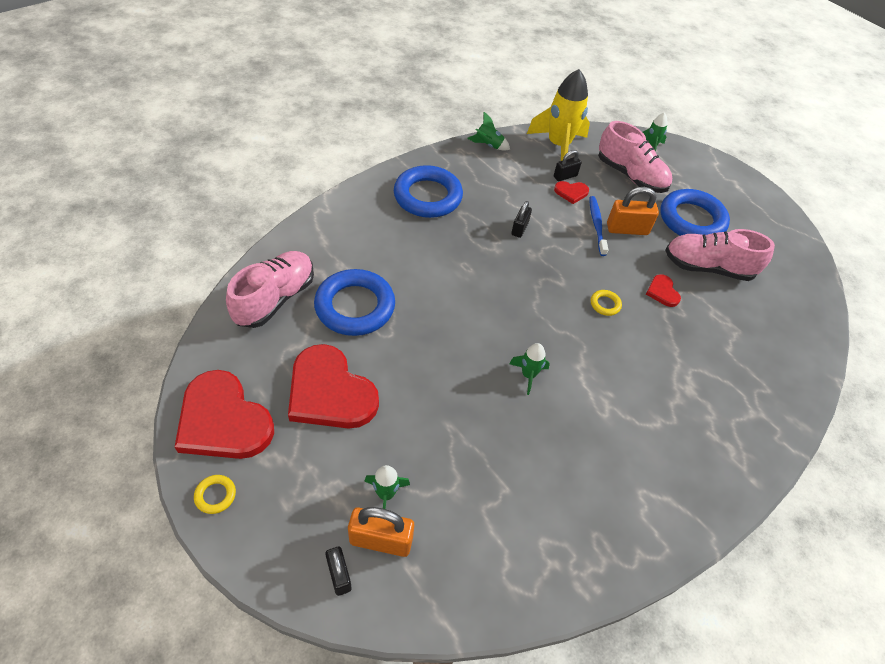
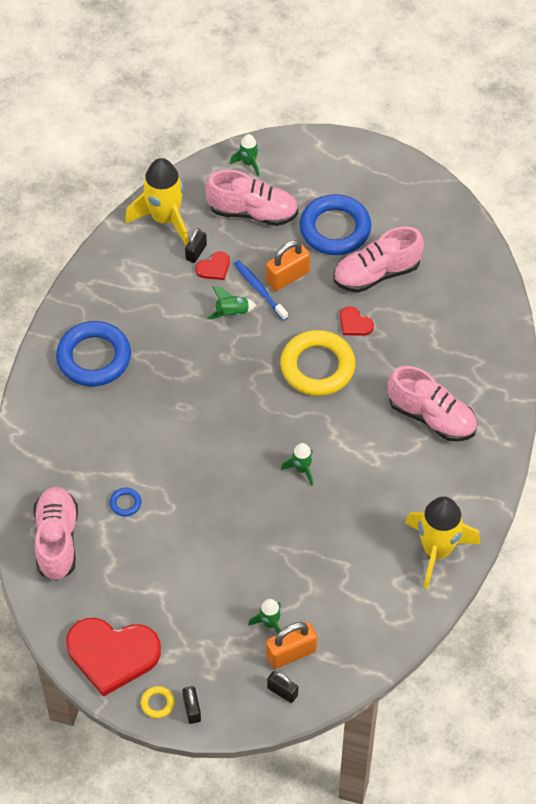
camera: 30 degrees left, 5 degrees up
(330, 392) = (168, 582): red heart -> none
(355, 306) = (125, 503): blue ring -> blue ring, size x0.41
(488, 145) = (101, 262): green rocket -> green rocket (232, 313)
(519, 228) = (198, 338): black padlock -> black padlock (192, 709)
(605, 304) = (317, 367): yellow ring -> yellow ring, size x2.45
(610, 540) = (437, 550): none -> yellow rocket
(687, 408) = (431, 417): none -> pink shoe

